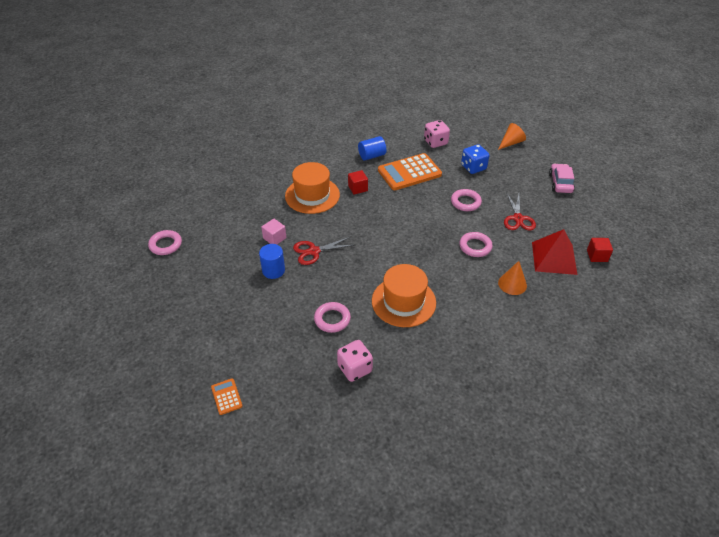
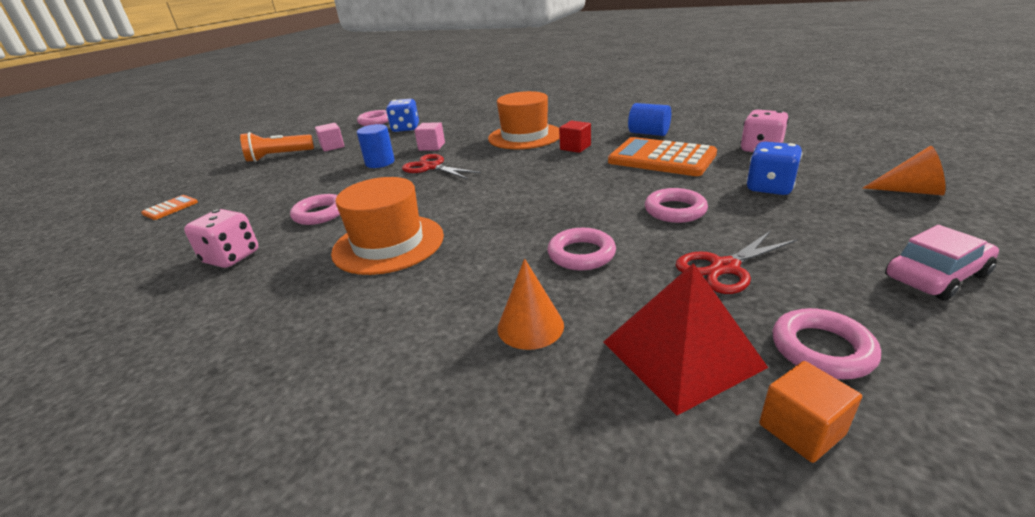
camera: 60 degrees right, 15 degrees down
(180, 319) = (278, 156): none -> orange flashlight
(199, 284) = (332, 146): none -> pink cube
(213, 236) = (405, 128): none -> blue dice
(573, 230) = (821, 349): none -> pink ring
(597, 256) = (801, 429): red cube -> orange cube

